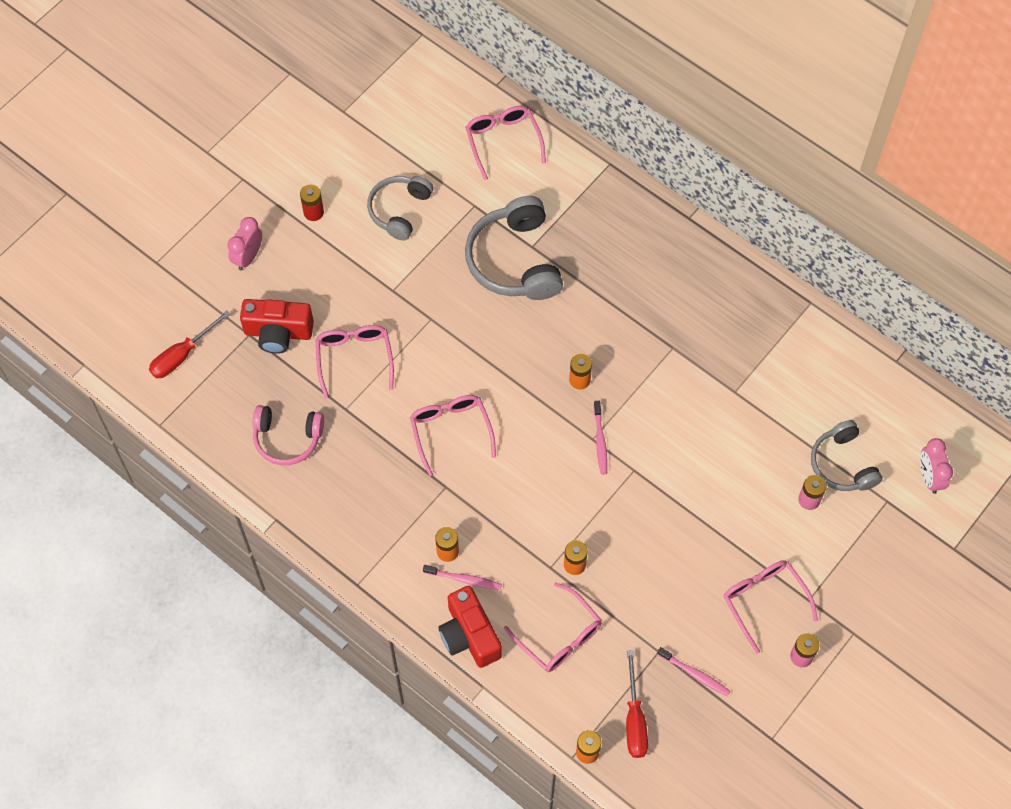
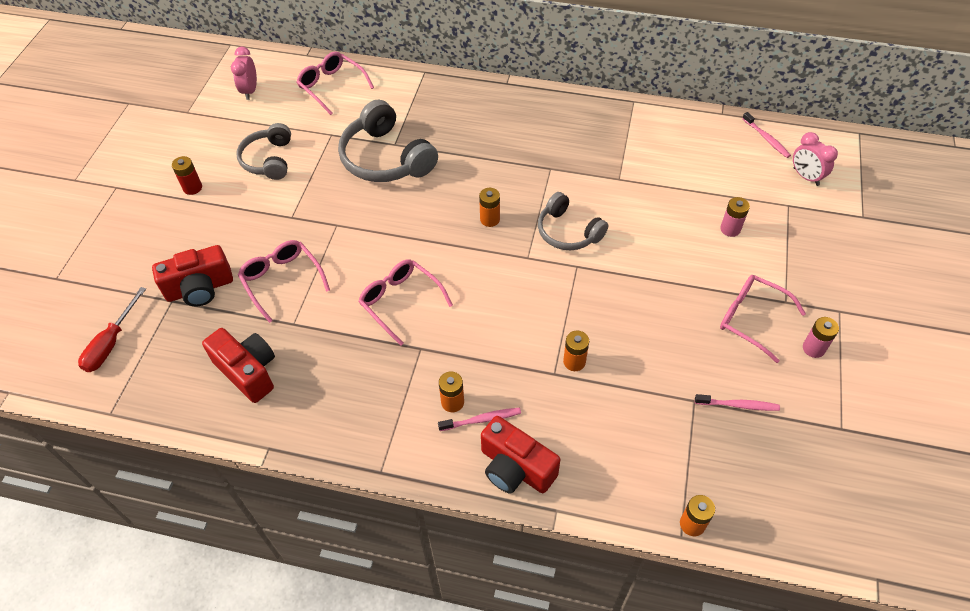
camera: 25 degrees left, 10 degrees down
(248, 257) = (145, 241): pink clock -> pink clock (250, 91)
(287, 439) = (248, 371): pink headphones -> red camera
(559, 636) = (599, 429): pink glasses -> none
(600, 441) = (535, 256): pink toothbrush -> pink toothbrush (766, 139)
(634, 719) = (714, 471): red screwdriver -> none
(842, 464) = (736, 194): grey headphones -> grey headphones (568, 232)

